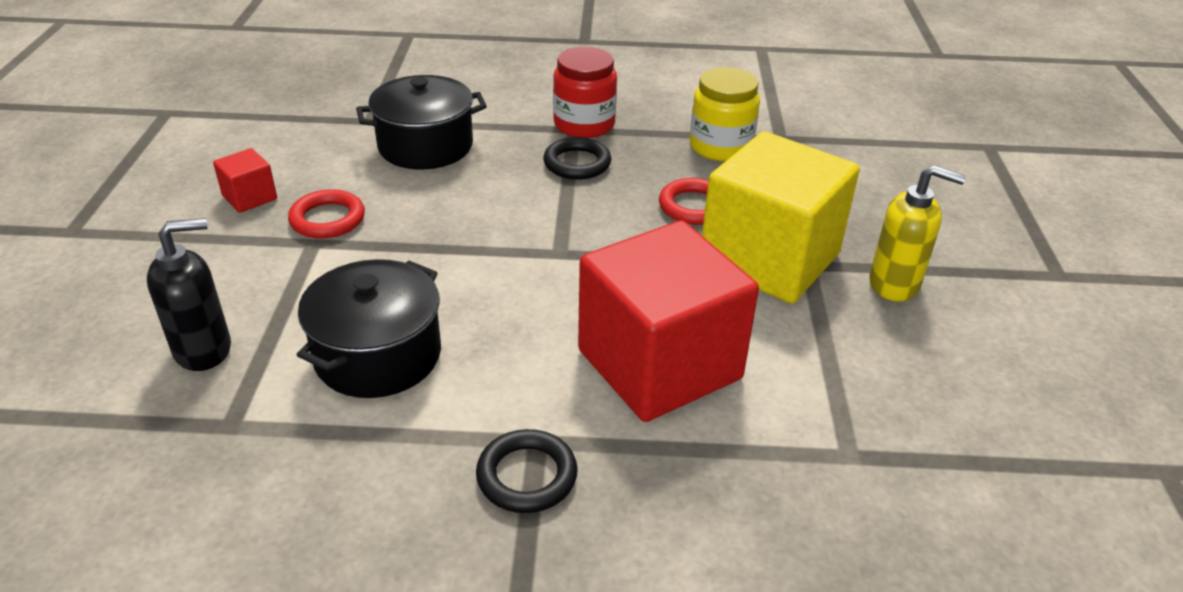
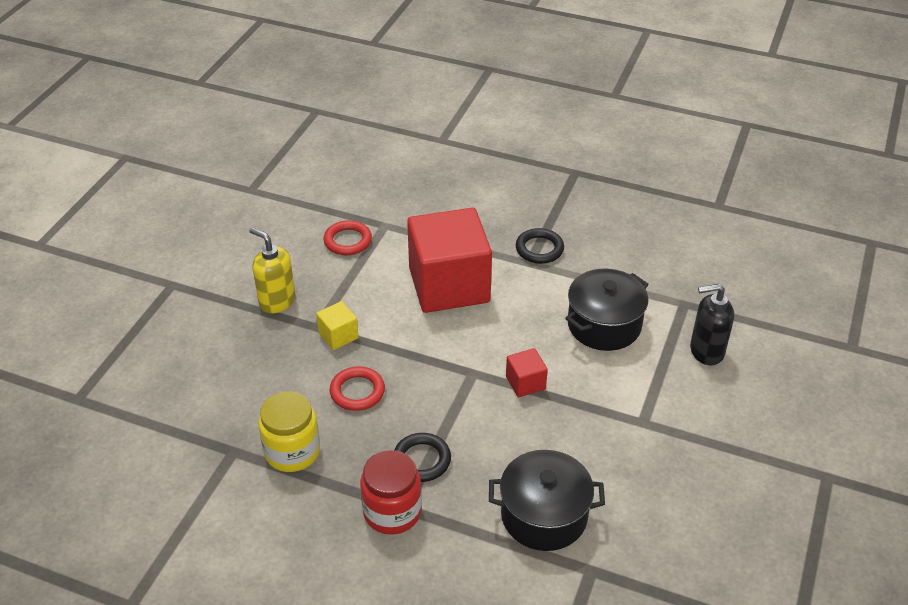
camera: 160 degrees left, 5 degrees up
(249, 197) = (695, 483): red cube -> red cube (525, 383)
(327, 219) = (632, 443): red ring -> red ring (348, 241)
(769, 259) = (338, 336): yellow cube -> yellow cube, size x0.41

